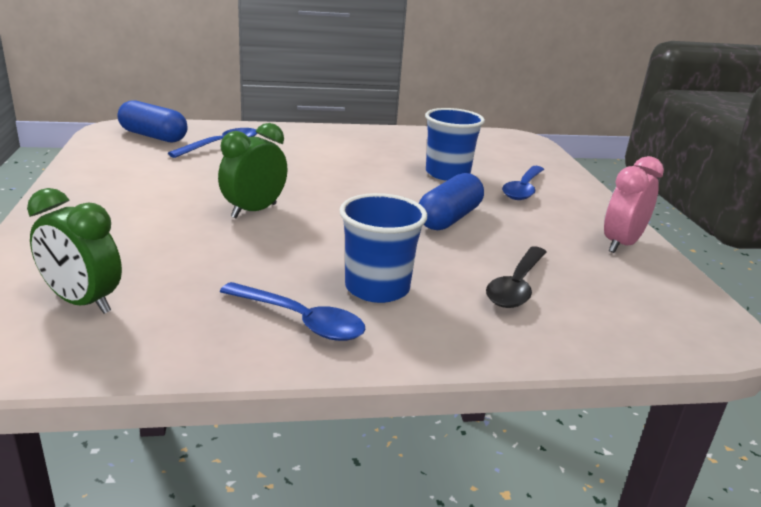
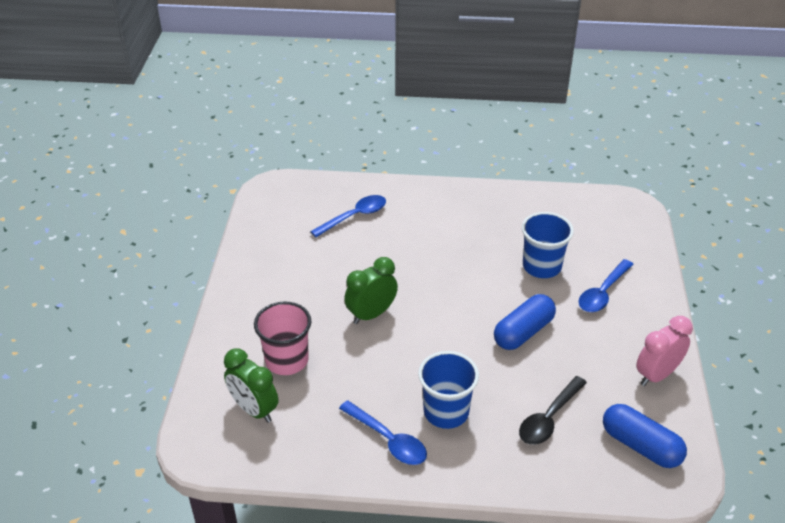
camera: 15 degrees right, 15 degrees up
(137, 252) = (287, 360): none -> pink cup
(153, 136) = (299, 201): blue capsule -> blue capsule (640, 446)

